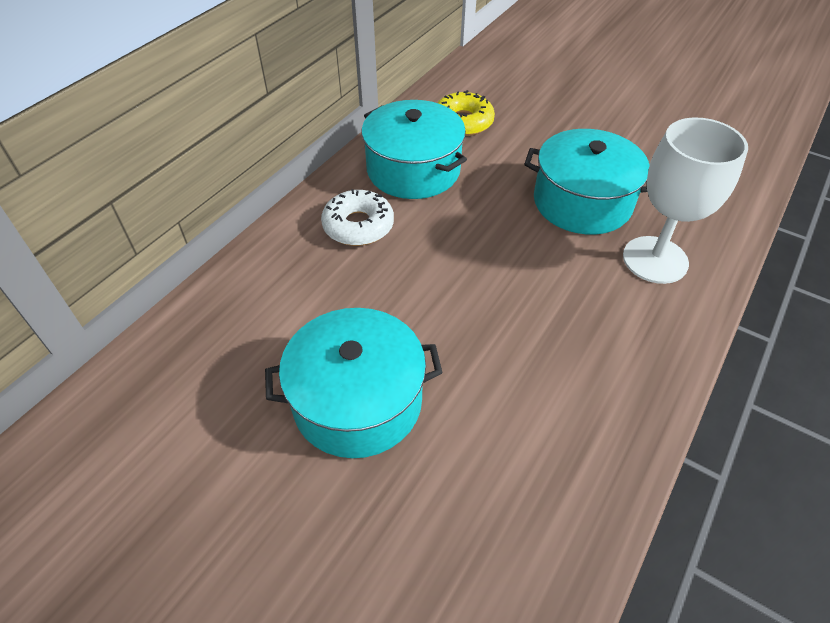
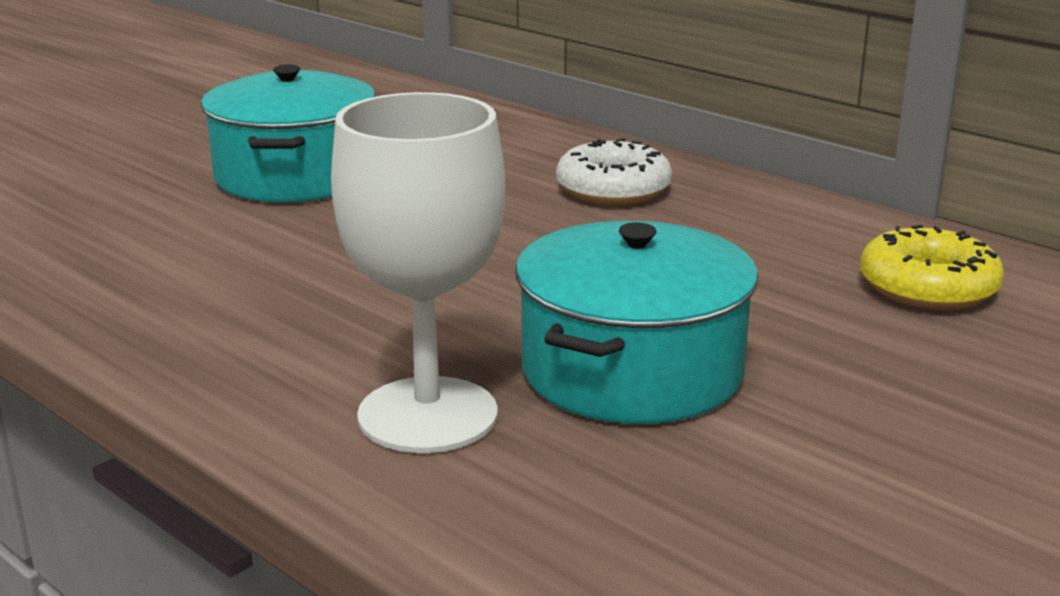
camera: 100 degrees right, 25 degrees down
(413, 170) = (756, 233): turquoise pot -> none

